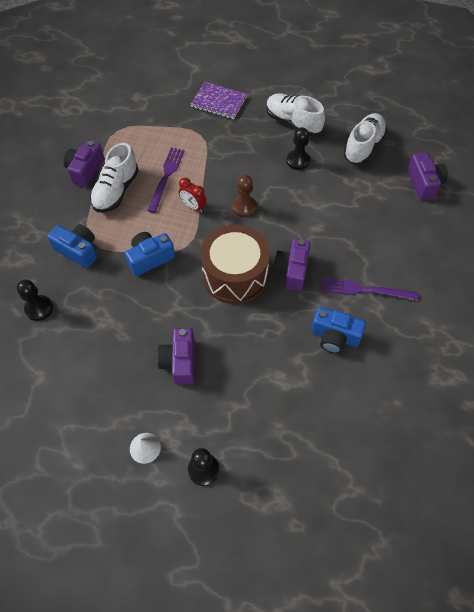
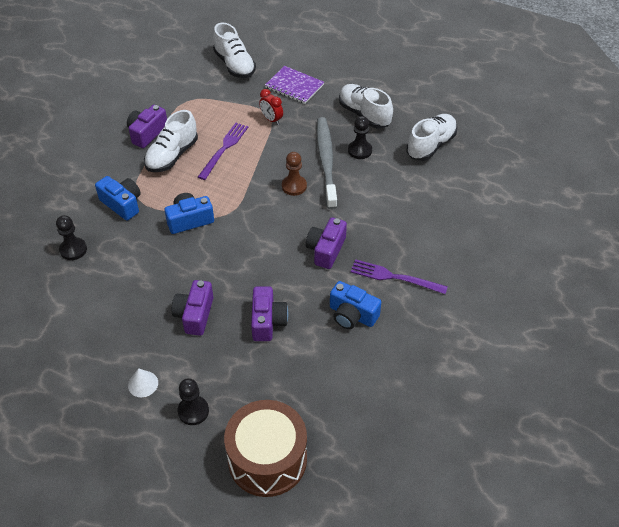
camera: 10 degrees right, 10 degrees down
(155, 87) = (234, 65): none -> white shoe
(193, 207) = (243, 179): red clock -> red clock (271, 119)
(235, 275) = (268, 246): brown drum -> brown drum (267, 459)
(268, 176) = (326, 161): none -> grey toothbrush
(424, 183) = (484, 187): purple camera -> purple camera (267, 321)

